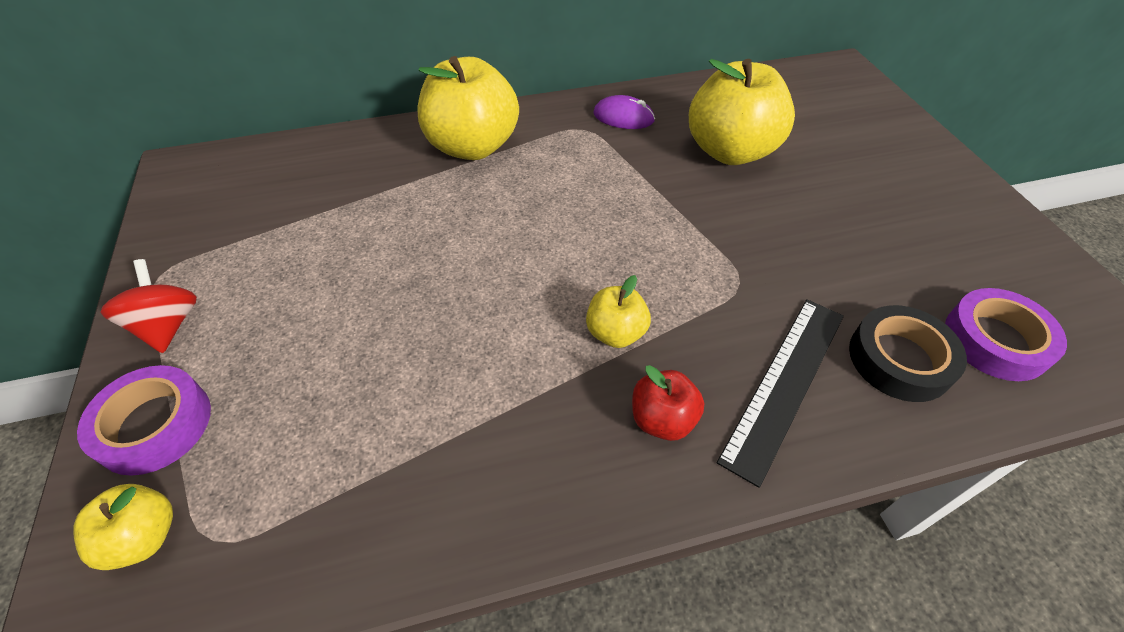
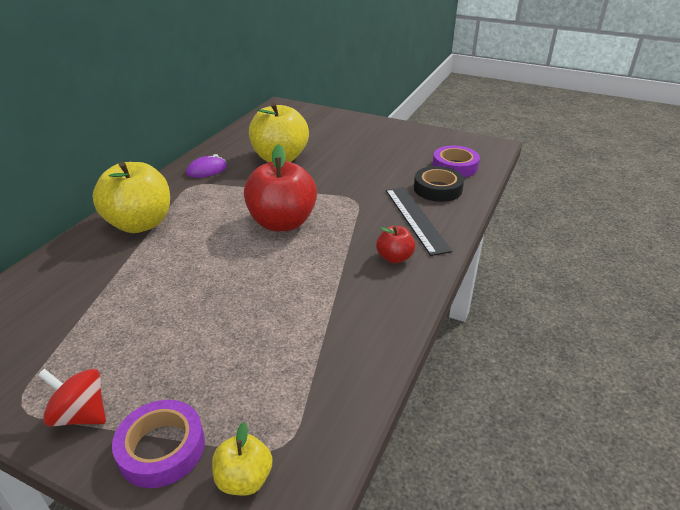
camera: 50 degrees left, 15 degrees down
(603, 250) = (282, 223): none -> red apple
(615, 333) = (335, 245): yellow apple -> none

